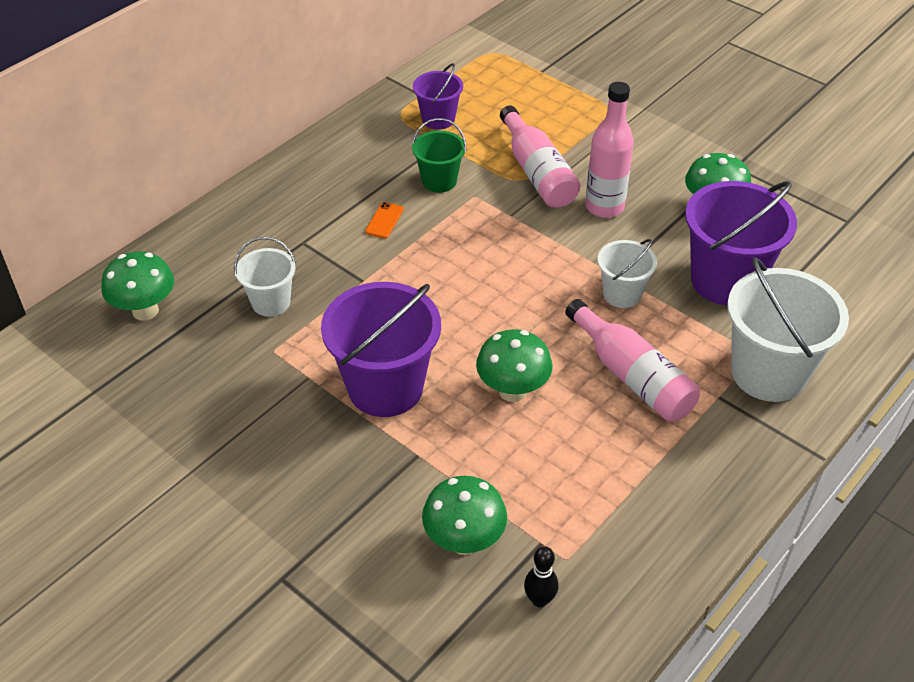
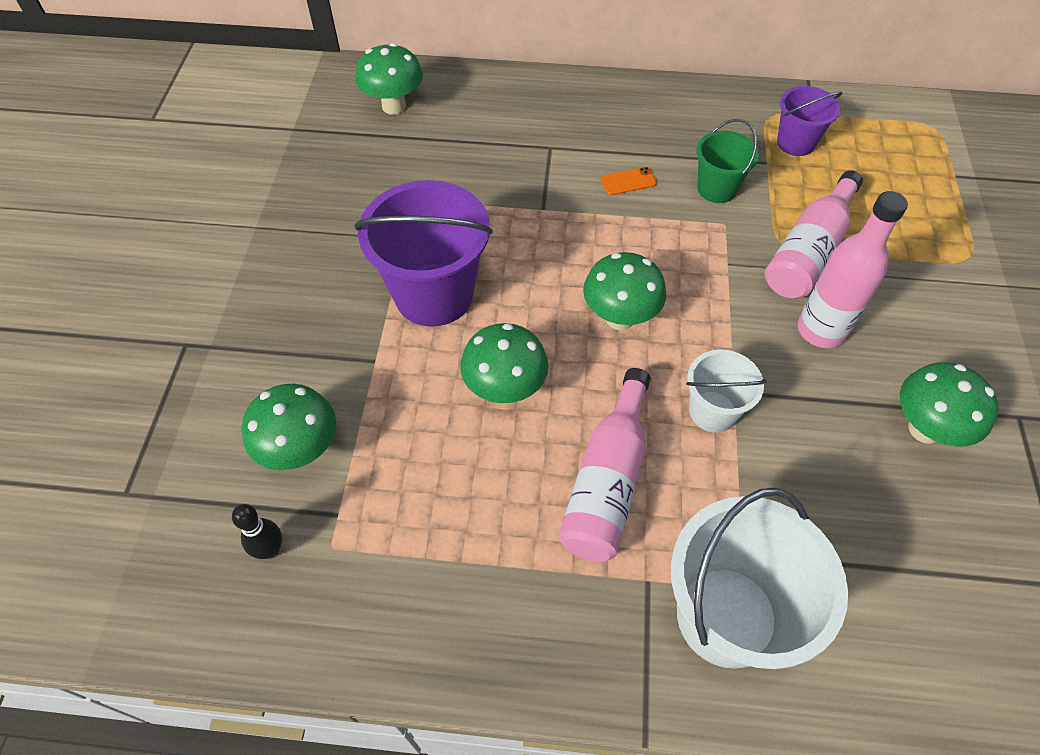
camera: 55 degrees right, 10 degrees up
(271, 302) = (465, 168): white bucket -> none
(505, 296) = (619, 318): none -> green mushroom
(725, 281) = (827, 499): purple bucket -> none

